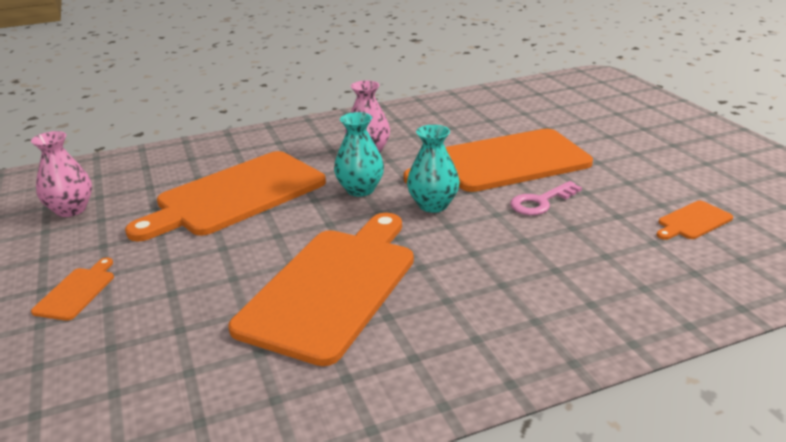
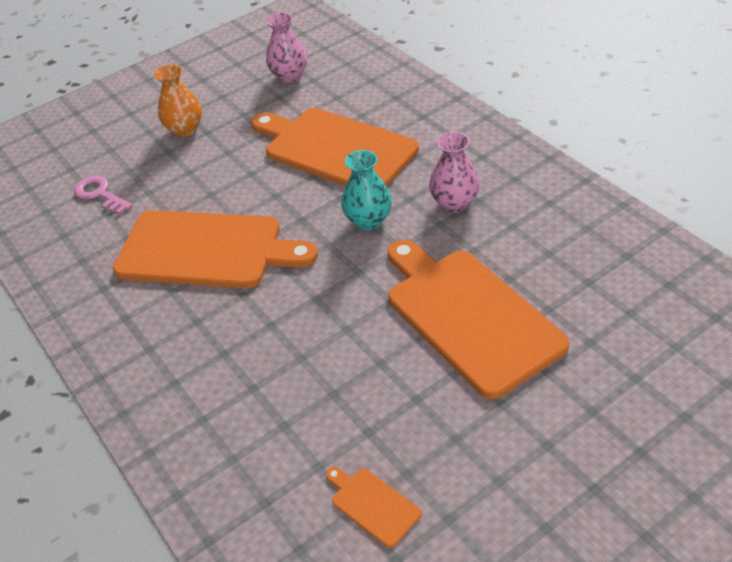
camera: 80 degrees right, 15 degrees up
(76, 292) = (185, 129): orange cutting board -> orange vase
(433, 205) = (352, 278): turquoise vase -> none
(541, 202) = (381, 361): pink key -> pink key (100, 194)

